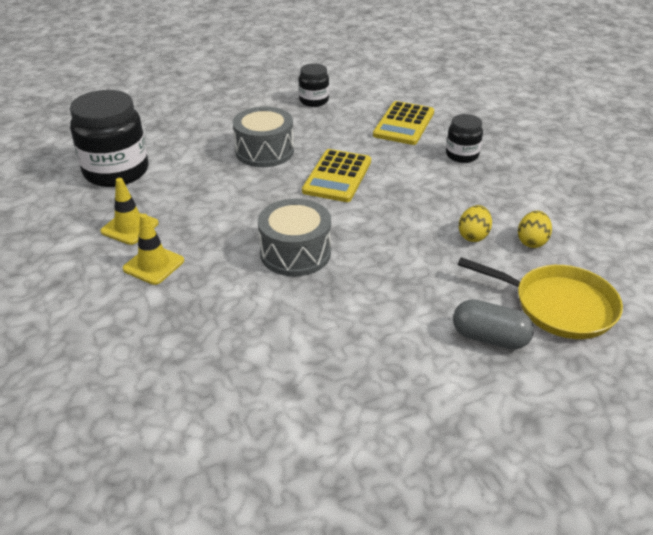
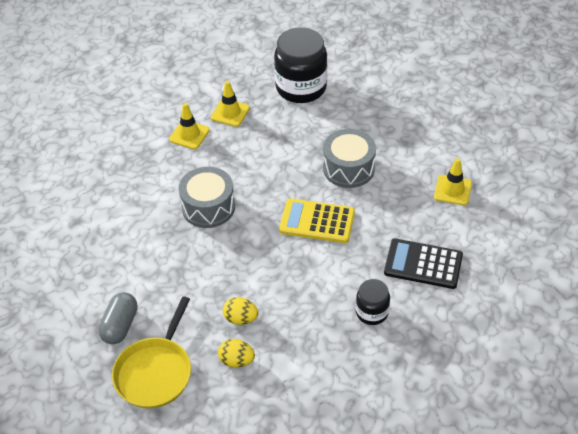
camera: 85 degrees right, 10 degrees up
(314, 101) = (452, 190): black jar -> yellow traffic cone
(404, 124) = (423, 264): yellow calculator -> black calculator

